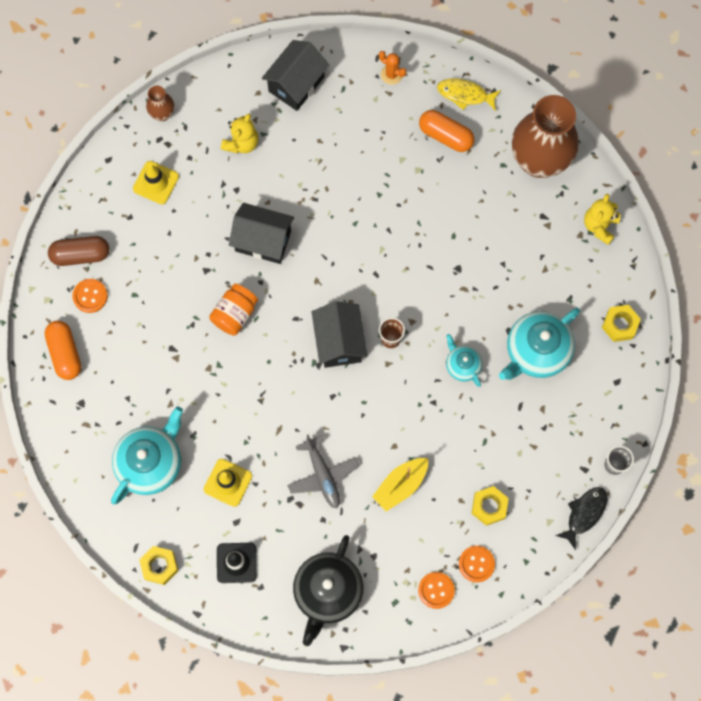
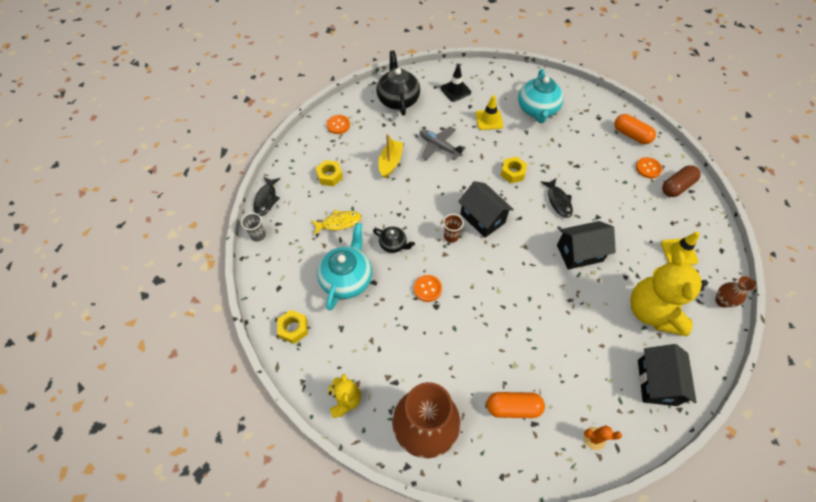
camera: 150 degrees right, 15 degrees down
(159, 566) = (493, 73): yellow nut -> yellow nut (512, 173)
(235, 314) = (558, 201): orange jar -> black fish
(241, 143) = (652, 311): yellow teddy bear -> yellow teddy bear, size x1.92
(462, 365) = (393, 244): turquoise teapot -> black teapot
(465, 94) = (523, 457): yellow fish -> yellow fish (339, 223)
(476, 564) = (321, 146): orange button -> orange button (427, 289)

